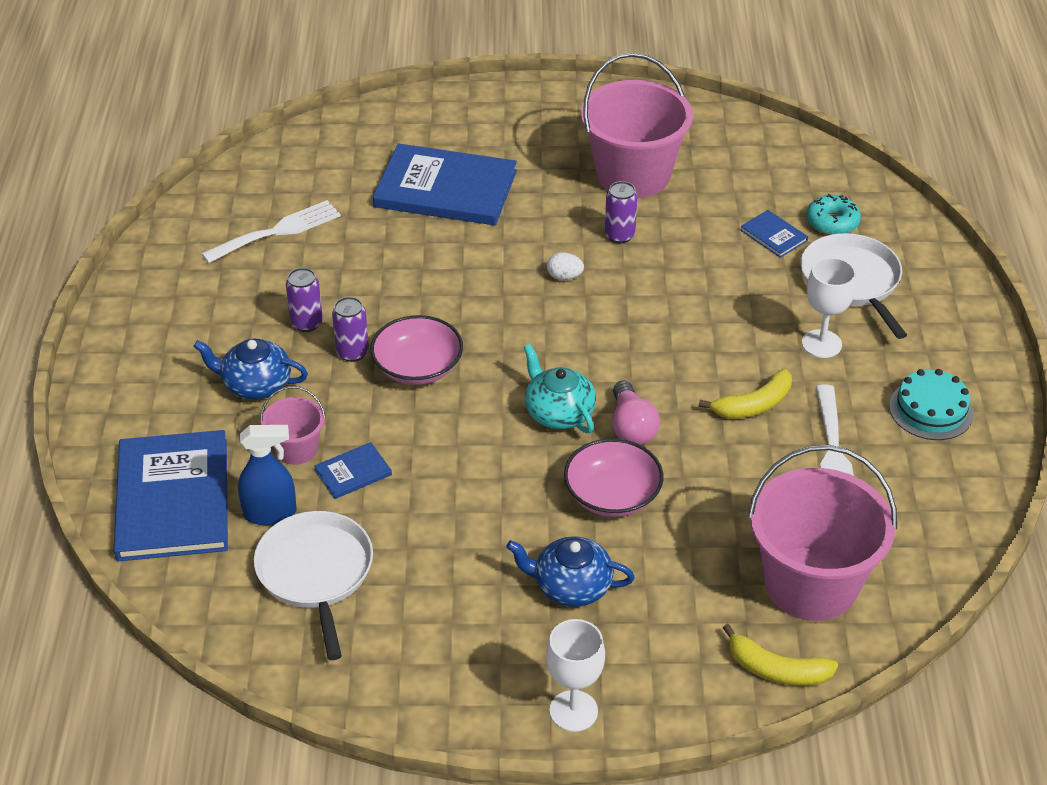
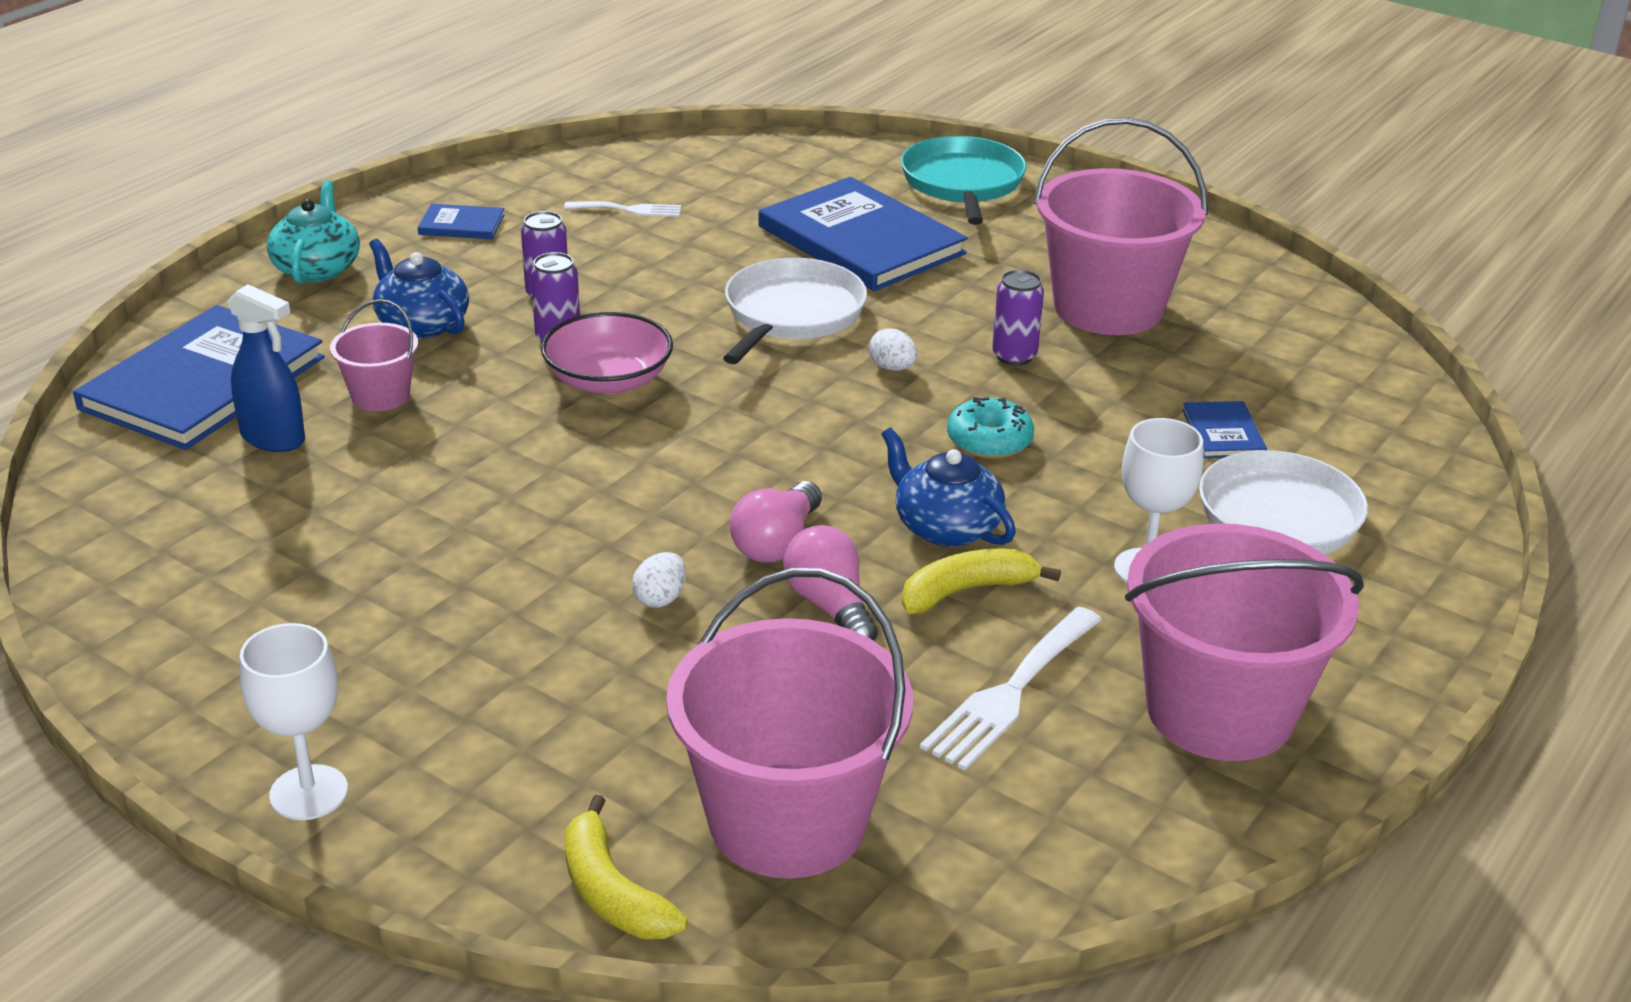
camera: 35 degrees right, 10 degrees down
(277, 231) = (629, 210): white fork -> white fork, size x0.60
(316, 573) = (239, 512): white pan -> white pan (791, 314)
(353, 472) = (406, 442): blue book -> blue book (461, 225)
(457, 115) = (963, 183): none -> turquoise pan
(558, 412) = (708, 489): turquoise teapot -> turquoise teapot (317, 268)
(571, 586) = (485, 664): blue teapot -> blue teapot (946, 527)
(612, 495) = (660, 598): pink bowl -> white egg
(700, 451) = (830, 606): none -> pink light bulb
(753, 405) = (966, 591): yellow banana -> yellow banana turned 150 degrees clockwise
(832, 222) = (1326, 451): turquoise donut -> turquoise donut (989, 441)
(931, 410) = (1219, 711): turquoise cake -> pink bucket

